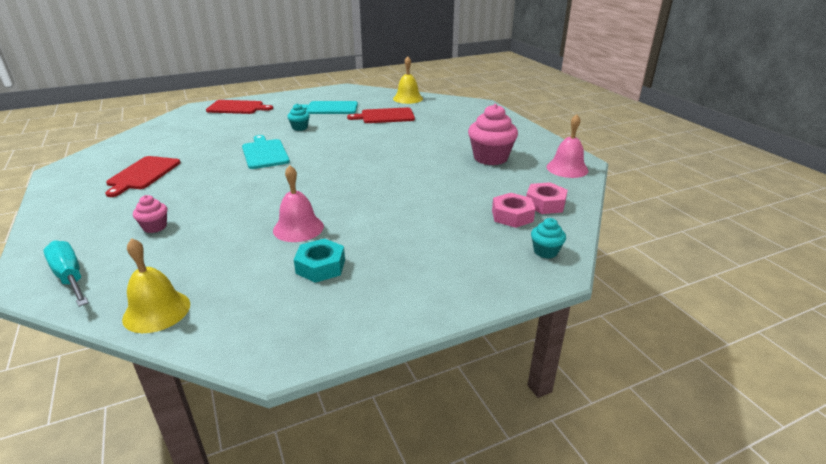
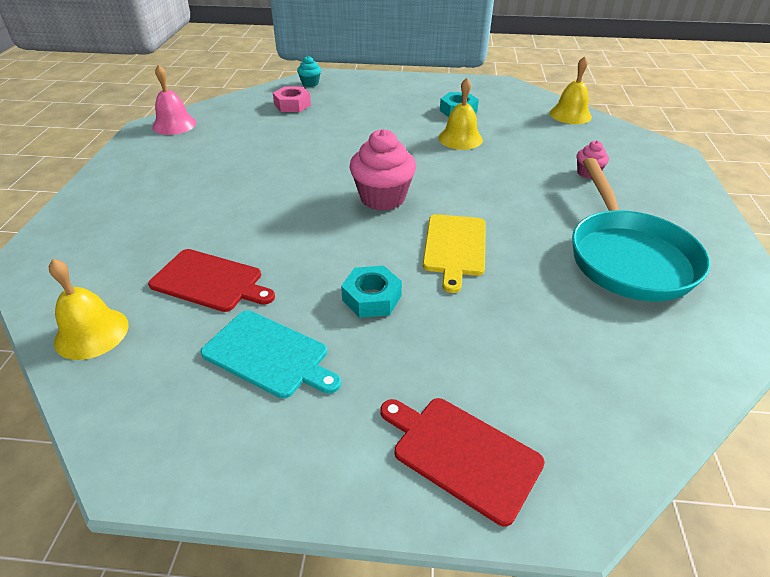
camera: 150 degrees left, 10 degrees up
(70, 277) = (643, 149): turquoise screwdriver -> none
(143, 174) = (627, 257): red cutting board -> turquoise pan
(264, 153) = (455, 247): turquoise cutting board -> yellow cutting board
(298, 228) = (460, 139): pink bell -> yellow bell
(300, 128) = (371, 298): turquoise cupcake -> turquoise nut
(490, 158) = (213, 155): pink cupcake -> pink cupcake (382, 198)
(545, 204) = (254, 105): pink nut -> none

